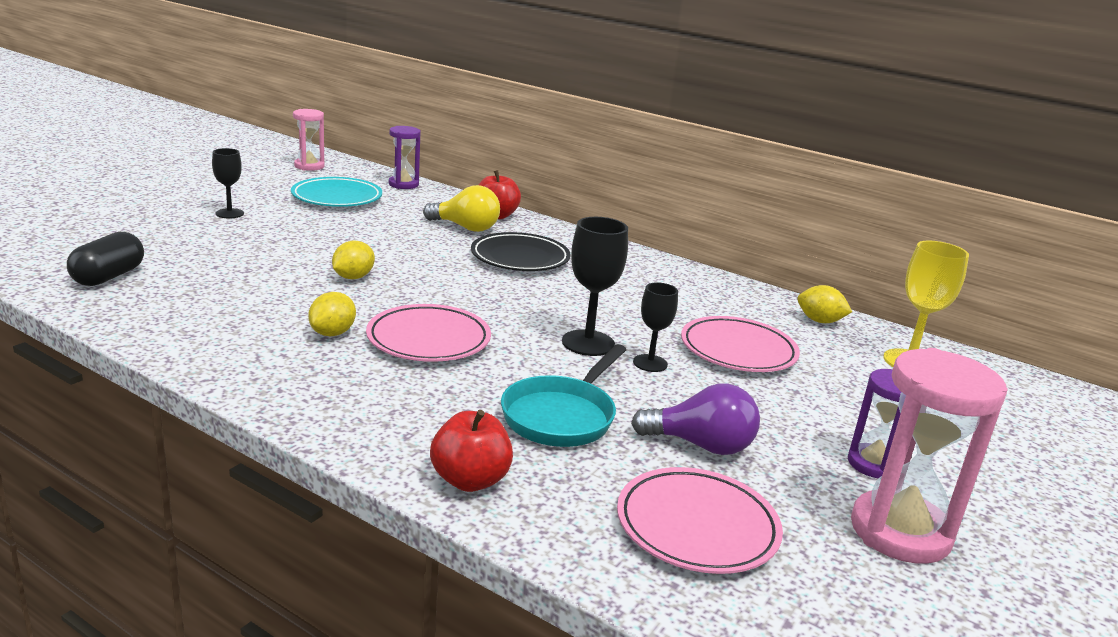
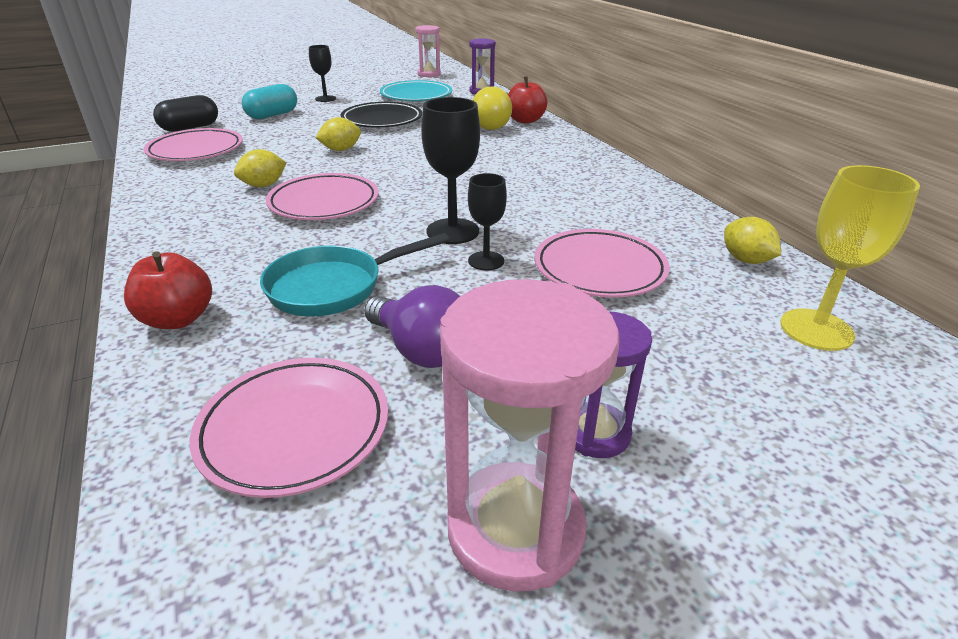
camera: 35 degrees right, 10 degrees up
(173, 306) = (196, 150): none -> pink plate
(195, 244) = (272, 115): none -> turquoise capsule
(520, 258) = (497, 154): black plate -> black plate (382, 120)

